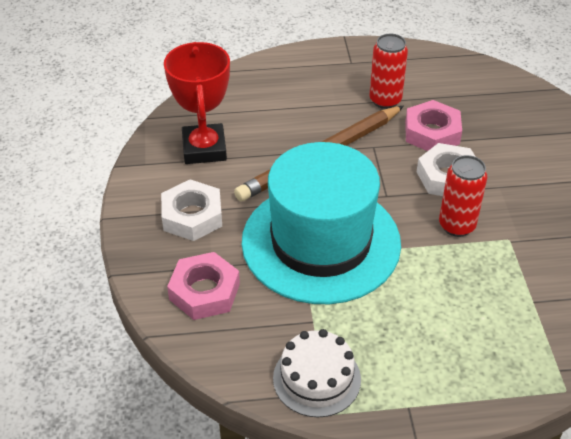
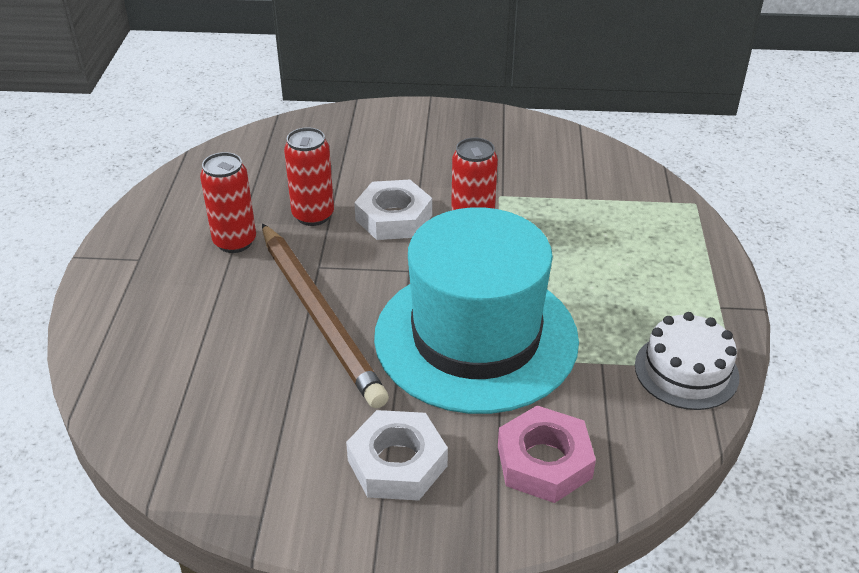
camera: 80 degrees left, 5 degrees down
(204, 149) = (256, 436): red trophy -> none
(432, 133) = (313, 215): pink nut -> red can

